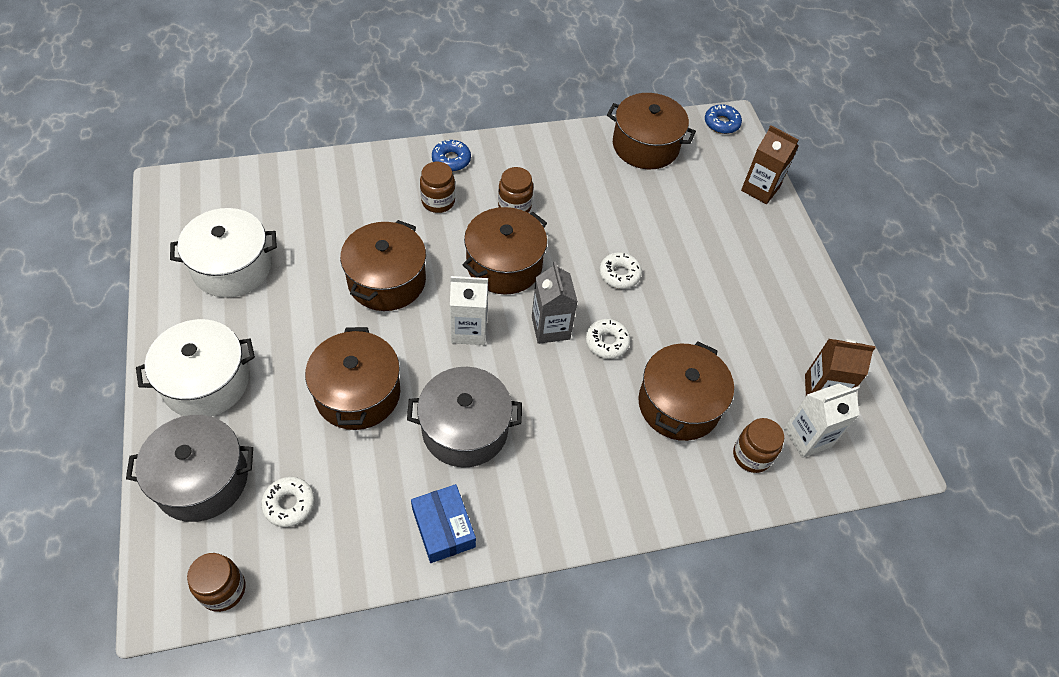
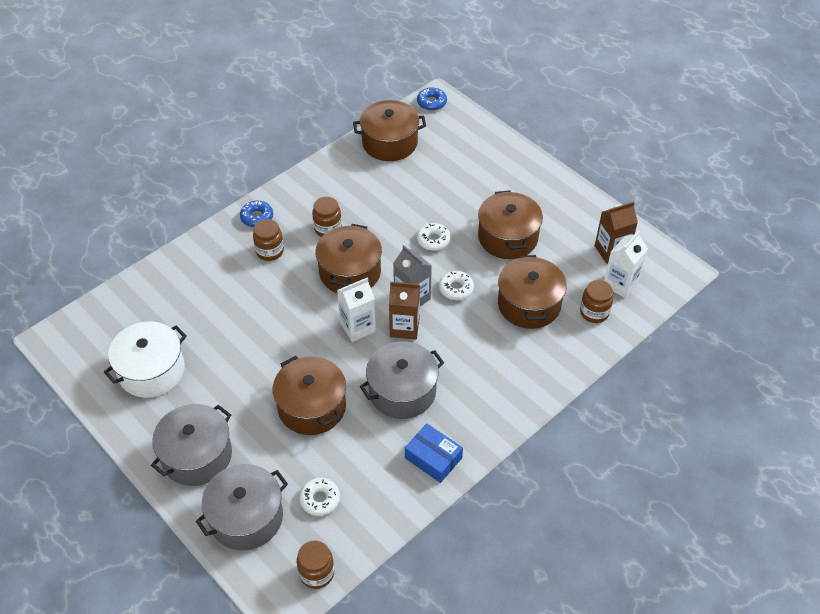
camera: 25 degrees left, 5 degrees down
(206, 382) = (197, 455): white pot -> grey pot
(387, 280) = (274, 323): brown pot -> brown pot (508, 237)
(760, 189) = (488, 137): brown carton -> brown carton (404, 327)

